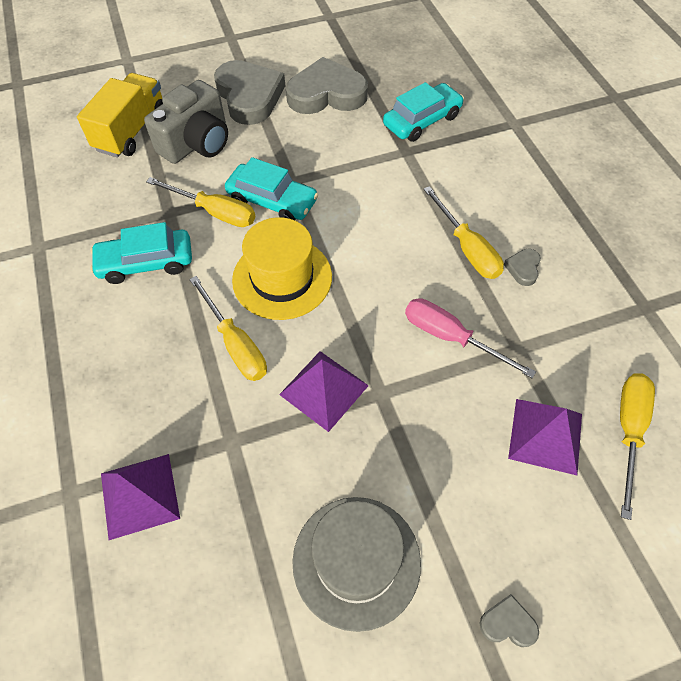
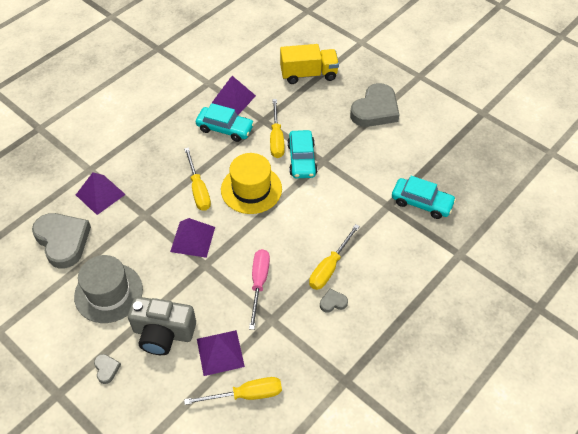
camera: 60 degrees right, 5 degrees down
(99, 229) = (234, 99): none -> purple pyramid
(146, 263) = (225, 128): turquoise car -> turquoise car turned 150 degrees clockwise
(197, 143) = (320, 105): grey camera -> grey camera (163, 333)
(235, 344) = (198, 189): yellow screwdriver -> yellow screwdriver turned 45 degrees counterclockwise
(326, 94) = (407, 144): grey heart -> grey heart (63, 241)

